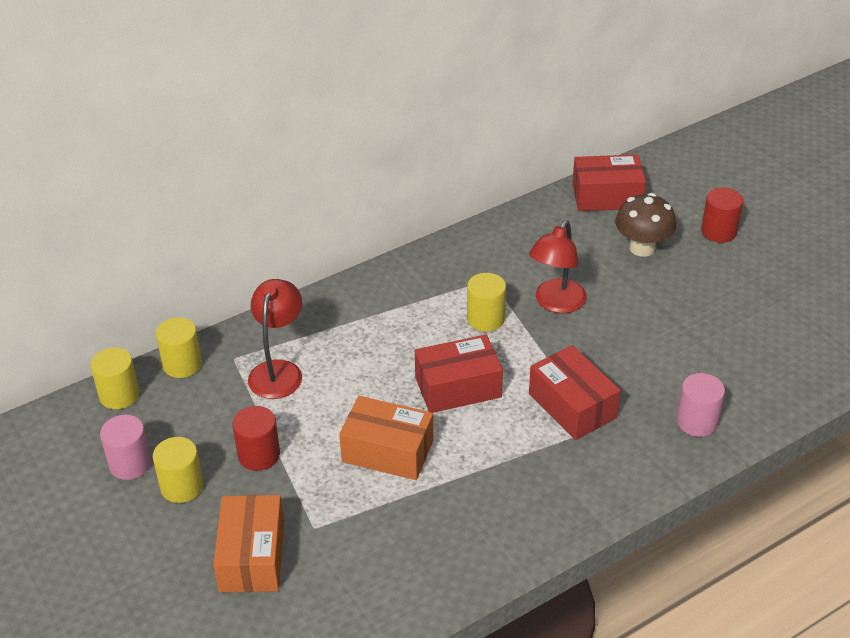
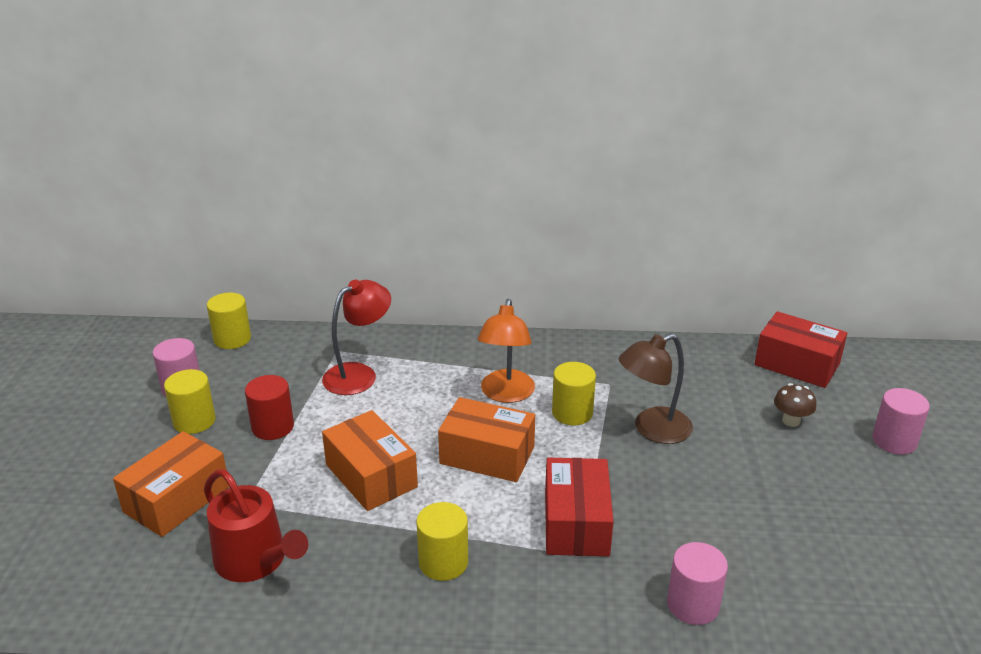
camera: 35 degrees right, 10 degrees down
(182, 364) = (297, 338): yellow cylinder -> yellow cylinder (443, 562)
(375, 564) = (255, 560): none -> red watering can
(419, 328) = (506, 394): none -> orange lamp
(458, 387) = (487, 455): red box -> orange box
(556, 303) = (652, 429): red lamp -> brown lamp
(642, 248) = (791, 421): brown mushroom -> brown mushroom, size x0.59
(718, 231) = (894, 441): red cylinder -> pink cylinder

